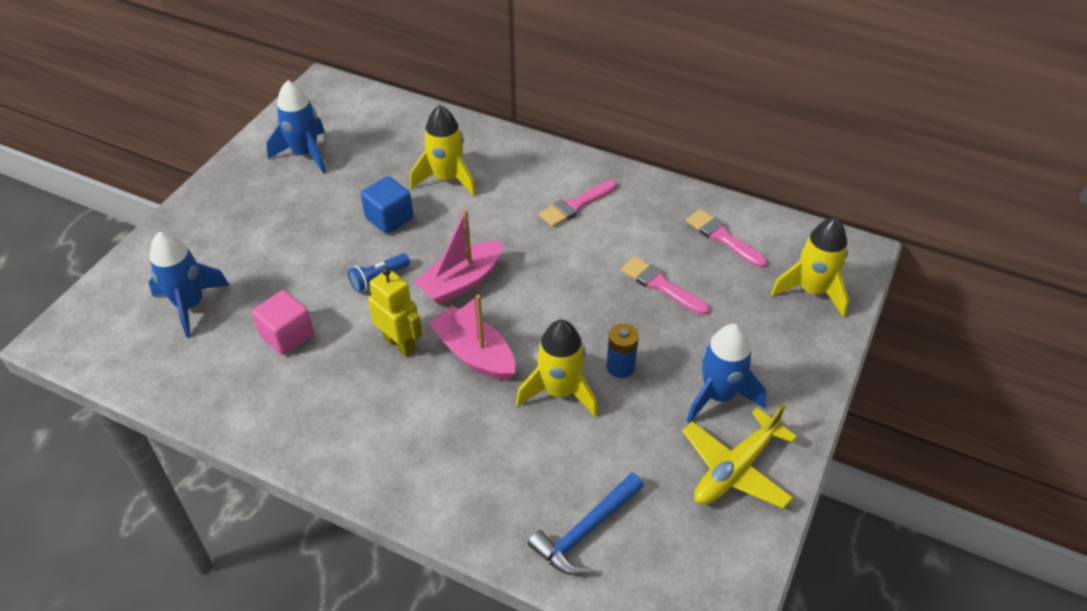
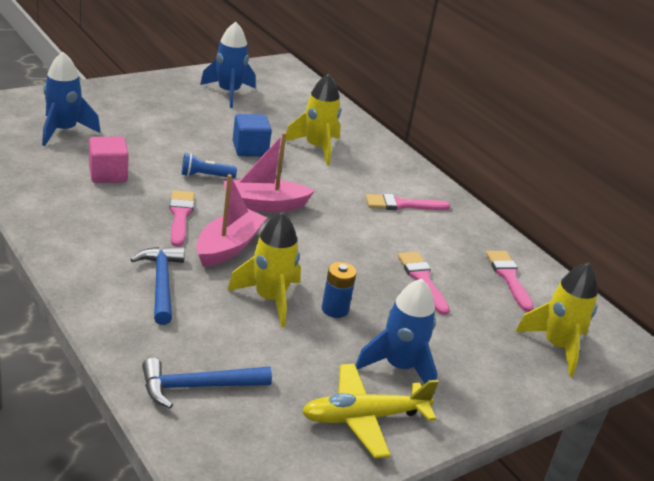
camera: 25 degrees right, 15 degrees down
(400, 344) = (180, 216): yellow robot -> pink brush
(455, 437) = (161, 283): none -> blue hammer
(474, 354) = (228, 247): pink boat -> pink boat turned 45 degrees clockwise

